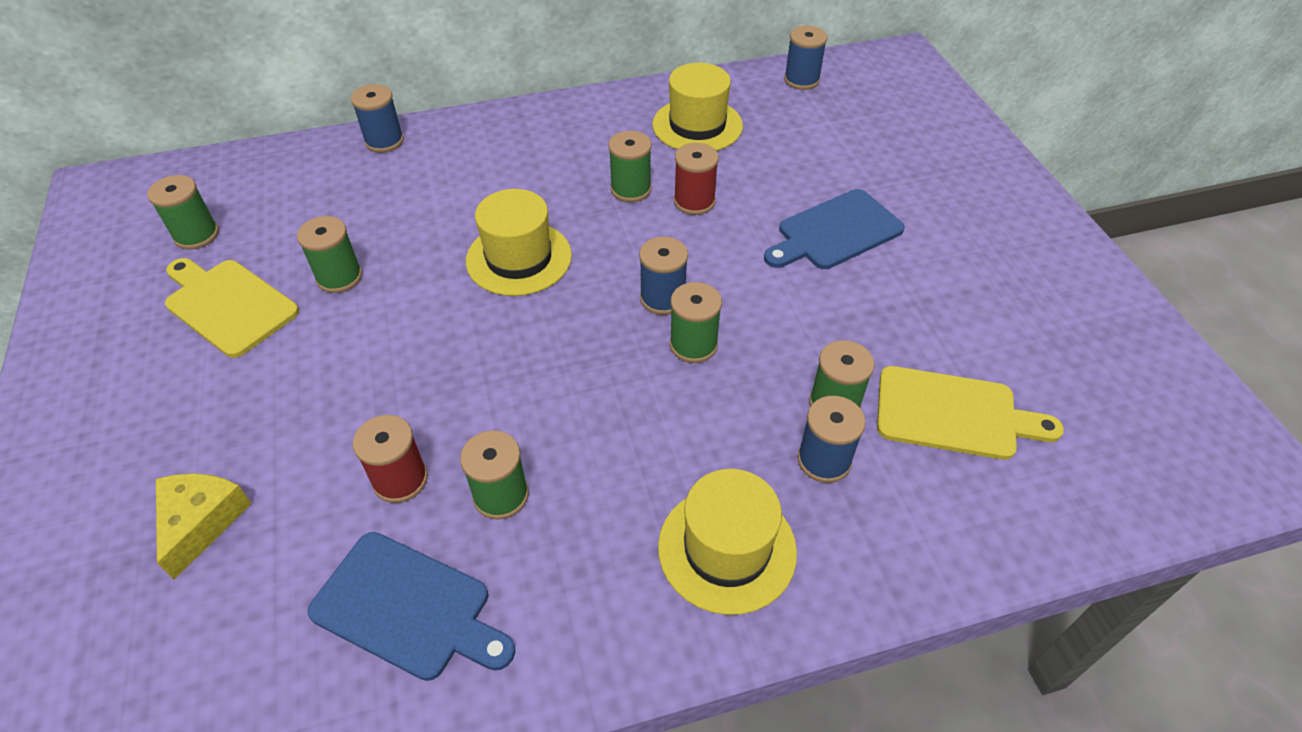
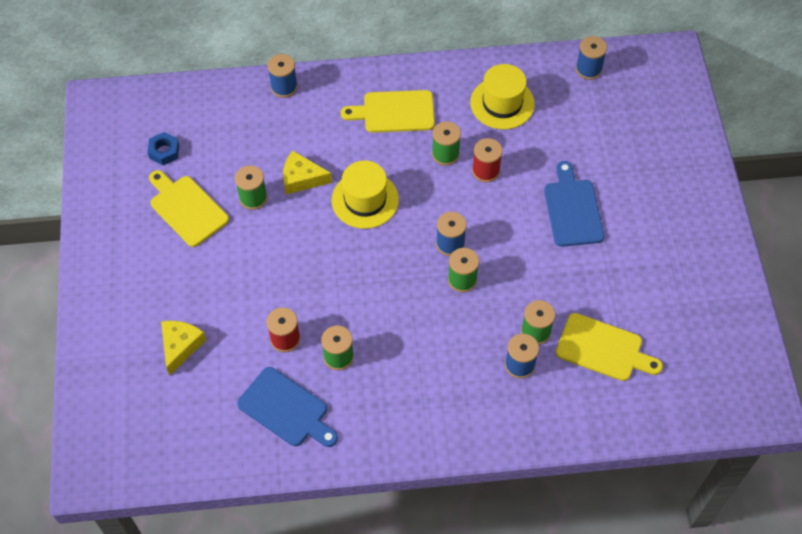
camera: 10 degrees right, 10 degrees up
(197, 235) = (164, 151): green spool -> blue nut
(417, 243) = (302, 178): none -> yellow cheese
(548, 151) = (394, 112): none -> yellow cutting board
(727, 549) = (454, 405): yellow hat -> none
(835, 232) = (573, 209): blue cutting board -> blue cutting board turned 105 degrees clockwise

